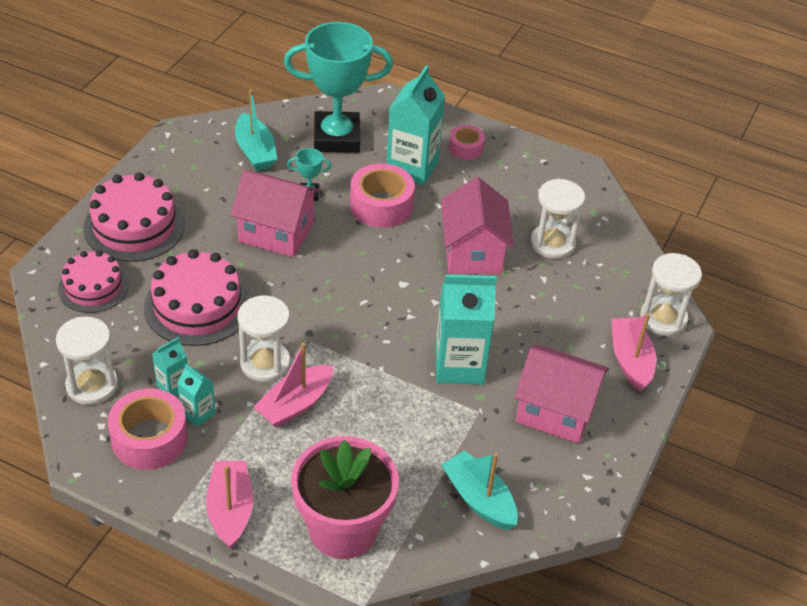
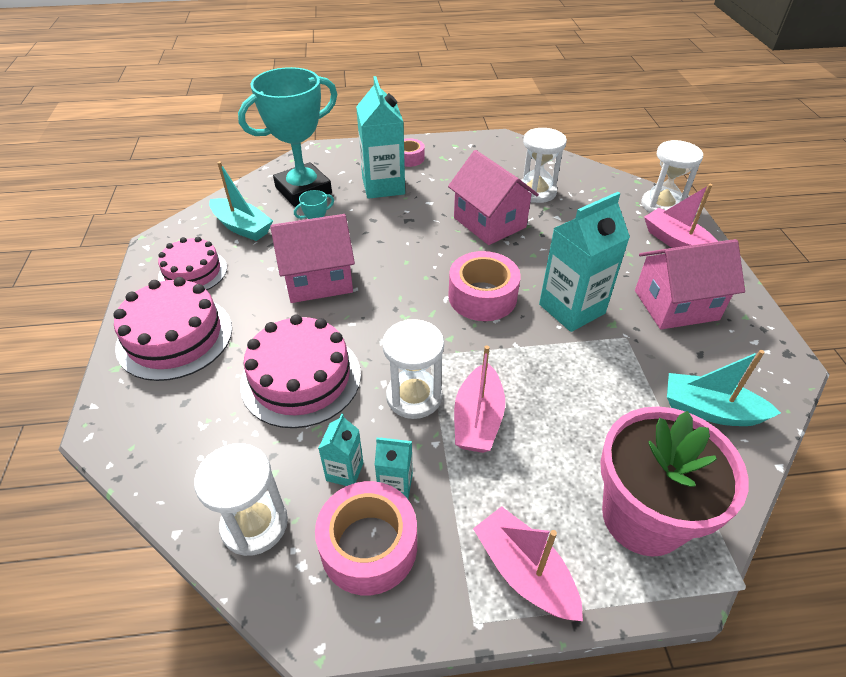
camera: 30 degrees left, 0 degrees up
(93, 287) = (175, 416): pink cake -> pink cake (193, 272)
(381, 205) = (386, 221): pink tape -> pink tape (482, 296)

